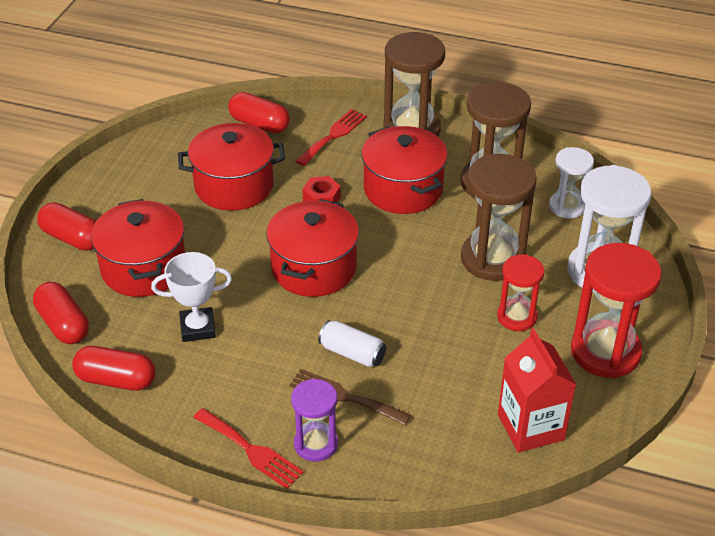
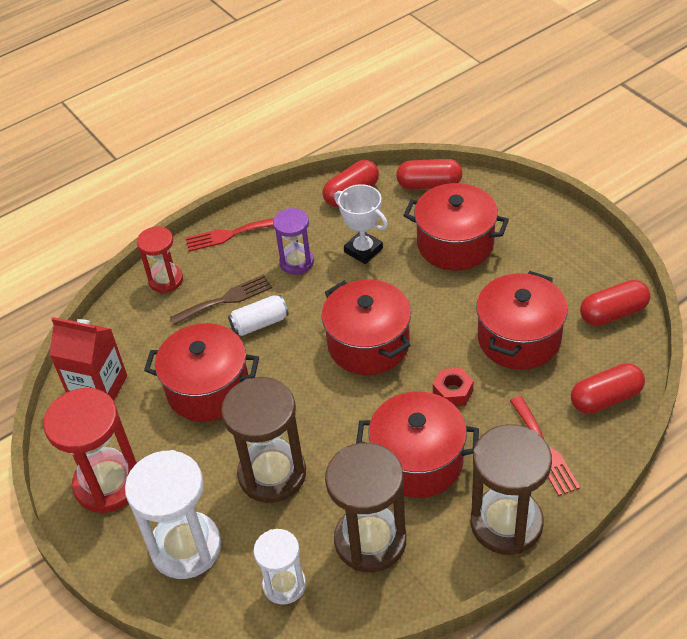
camera: 130 degrees right, 5 degrees up
(72, 238) = (525, 216): red capsule -> red capsule (613, 313)
(197, 328) = (363, 250): white trophy -> white trophy turned 75 degrees counterclockwise
(316, 444) = (203, 267): purple hourglass -> purple hourglass (296, 262)
(455, 345) = (208, 389): none -> red pot
(517, 317) = (197, 448): red hourglass -> red hourglass (166, 280)

